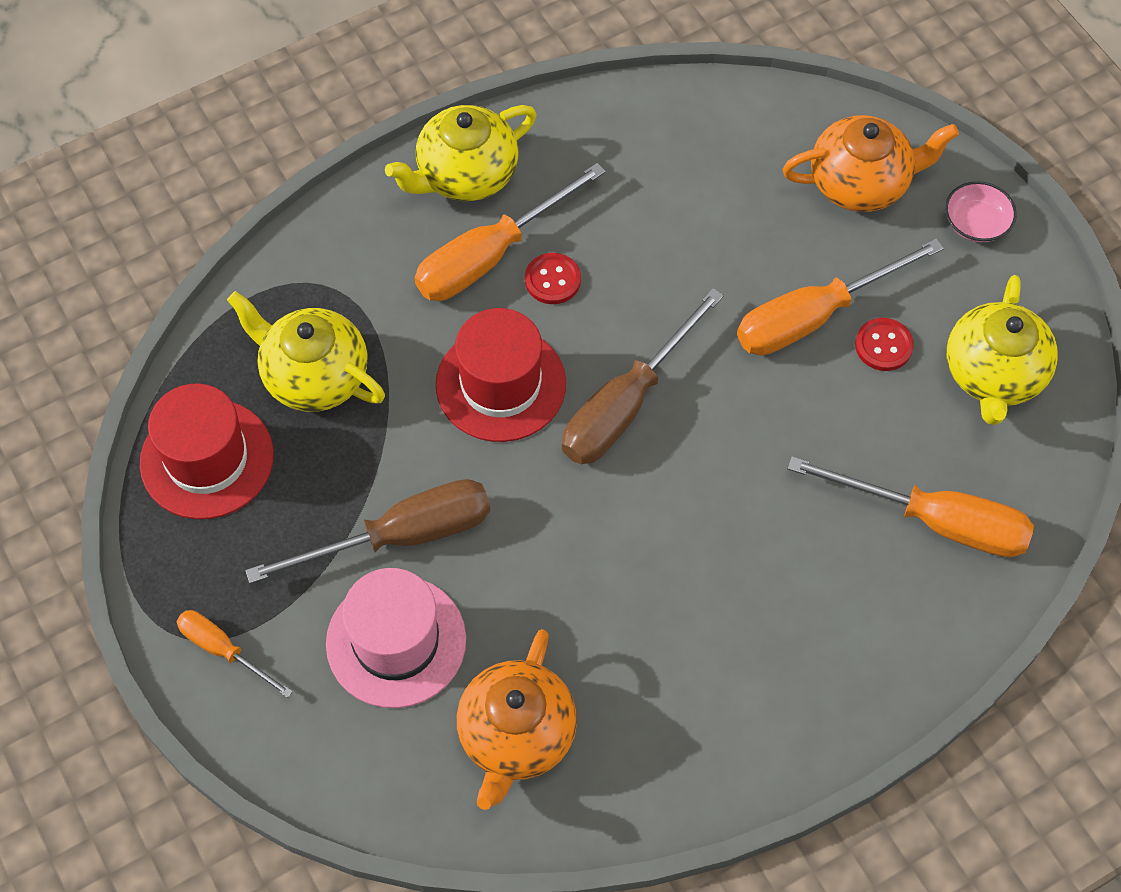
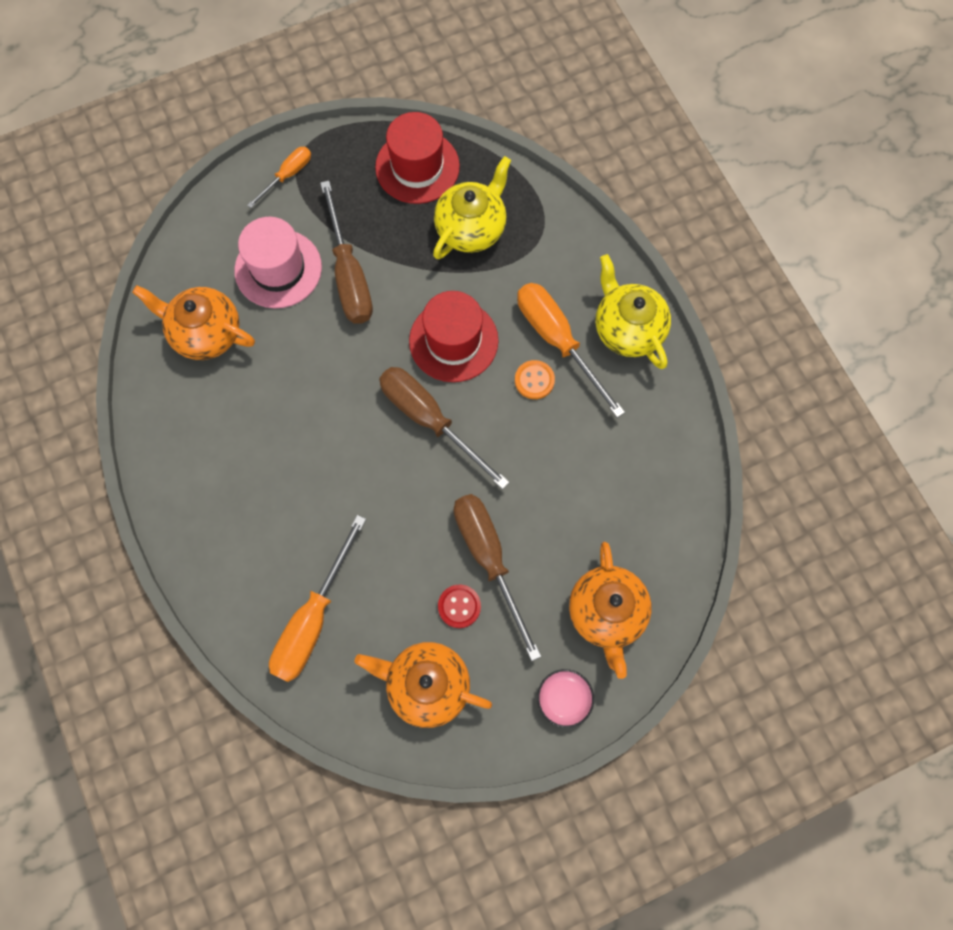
camera: 95 degrees right, 10 degrees up
(552, 280) = (534, 380): red button -> orange button
(814, 316) = (489, 559): orange screwdriver -> brown screwdriver
(993, 375) = (426, 685): yellow teapot -> orange teapot

